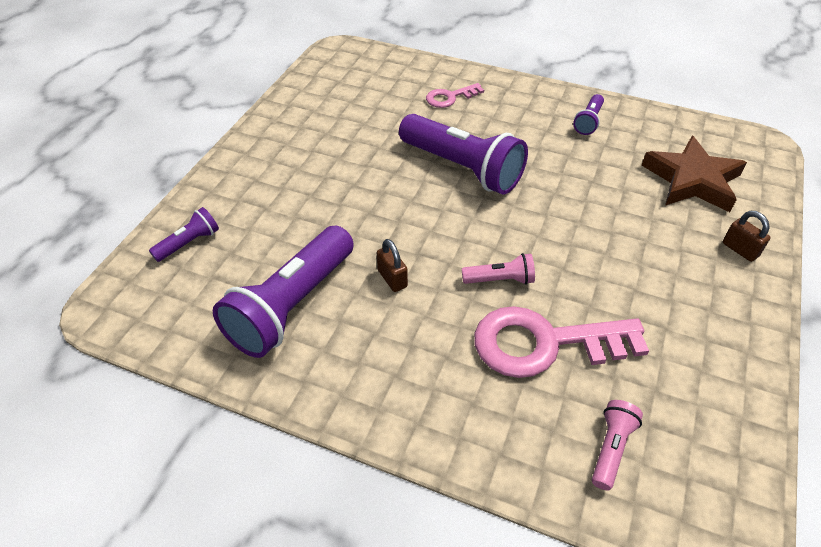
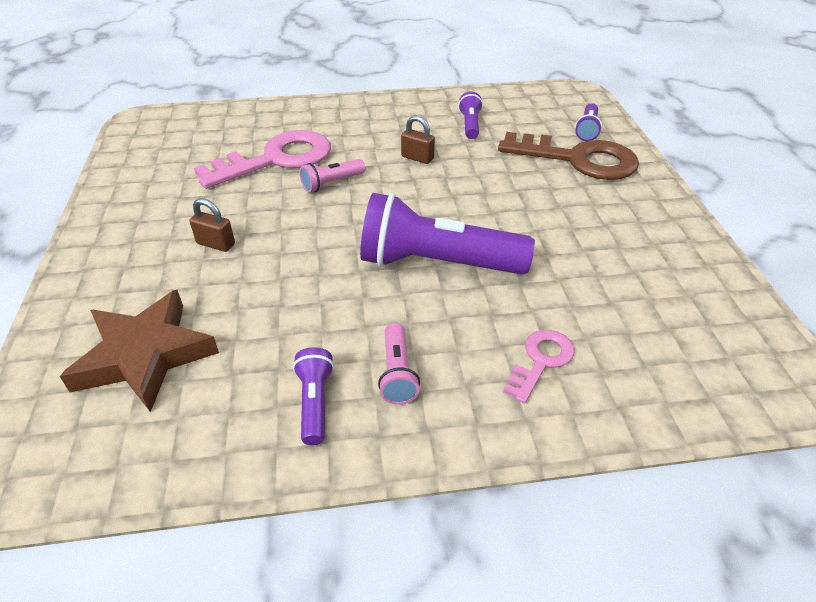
camera: 150 degrees right, 5 degrees down
(249, 212) = (578, 159): none -> brown key
(292, 305) = (470, 125): purple flashlight -> purple flashlight, size x0.46
(611, 448) = (215, 129): pink flashlight -> pink flashlight (397, 373)
(740, 250) = (95, 284): brown padlock -> brown padlock (216, 244)

